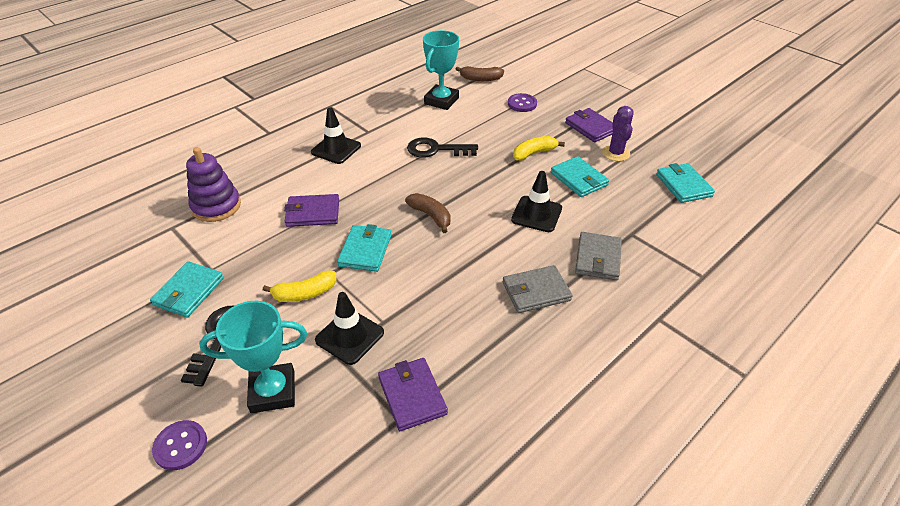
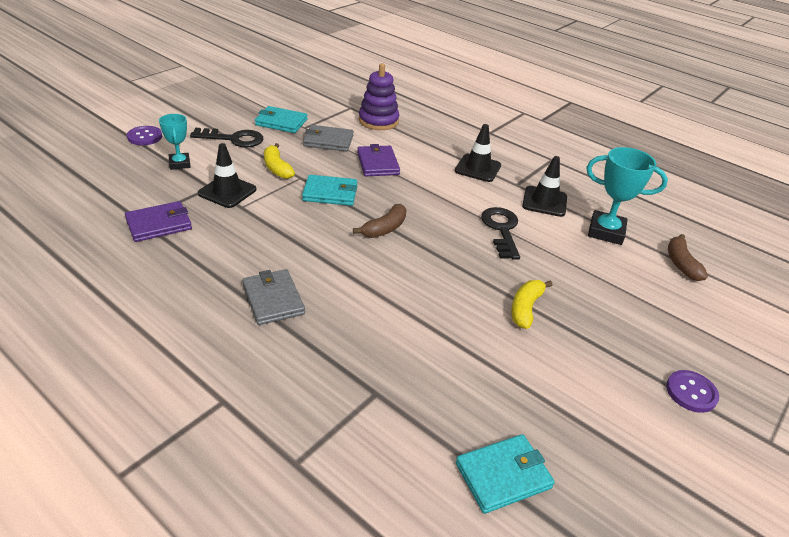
camera: 80 degrees right, 5 degrees down
(273, 391) = (180, 164): turquoise trophy -> turquoise trophy, size x0.62
(522, 104) = (640, 301): purple button -> purple button (691, 392)
(534, 153) = (525, 308): yellow banana -> yellow banana turned 120 degrees counterclockwise
(536, 214) = (401, 305): black traffic cone -> black traffic cone (544, 201)
(579, 179) = (482, 349): turquoise wallet -> none
(591, 127) = (617, 373): purple wallet -> none
(597, 258) = (326, 354): grey wallet -> grey wallet (328, 141)
(615, 153) = (559, 396): purple cactus -> none

